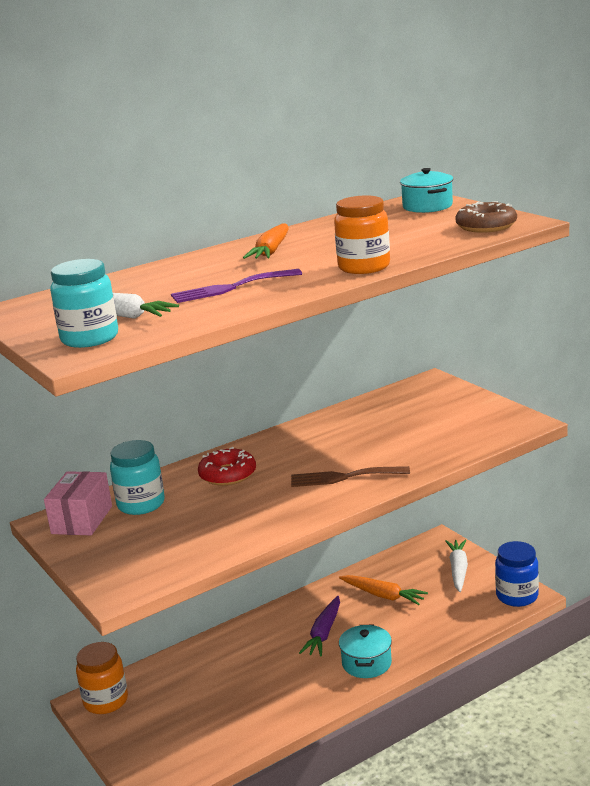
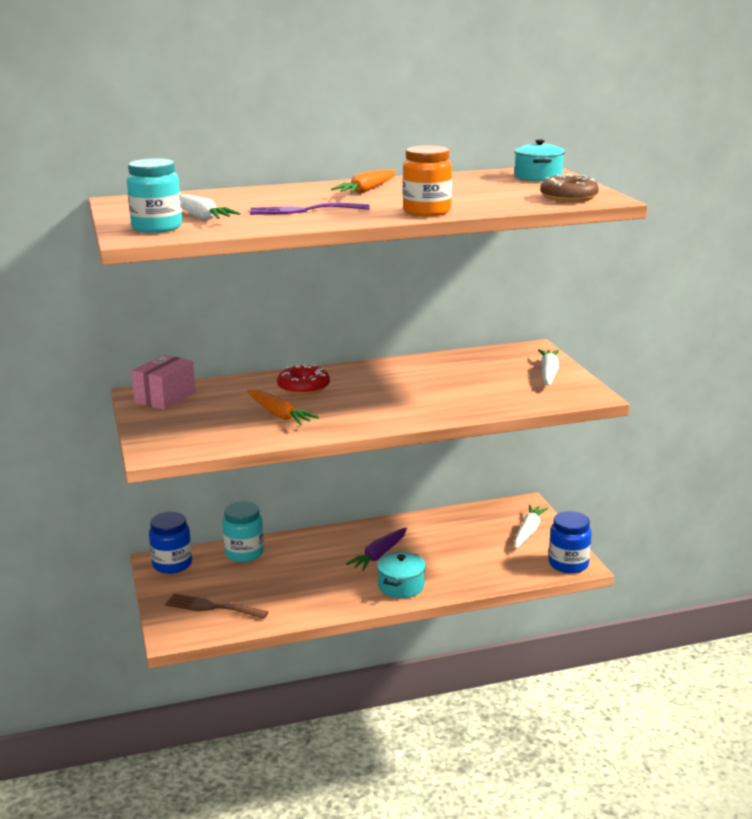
camera: 15 degrees right, 0 degrees up
(106, 701) = (172, 564): orange jar -> blue jar
(141, 504) = (218, 395): turquoise jar -> turquoise jar (244, 553)
(343, 477) = (397, 407): brown fork -> brown fork (212, 607)
(383, 595) = (448, 537): orange carrot -> orange carrot (279, 415)
(466, 406) = (548, 373): none -> white carrot

